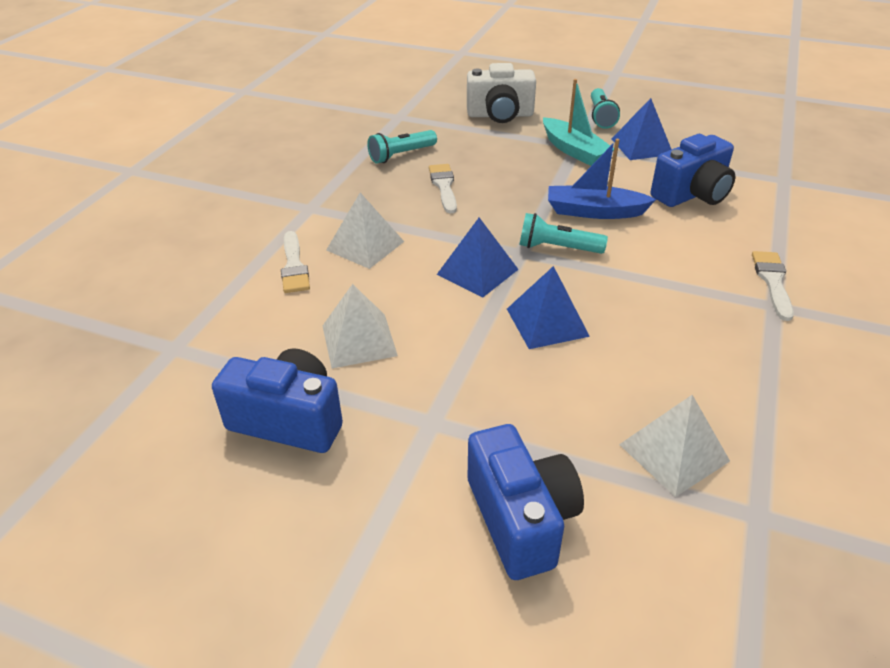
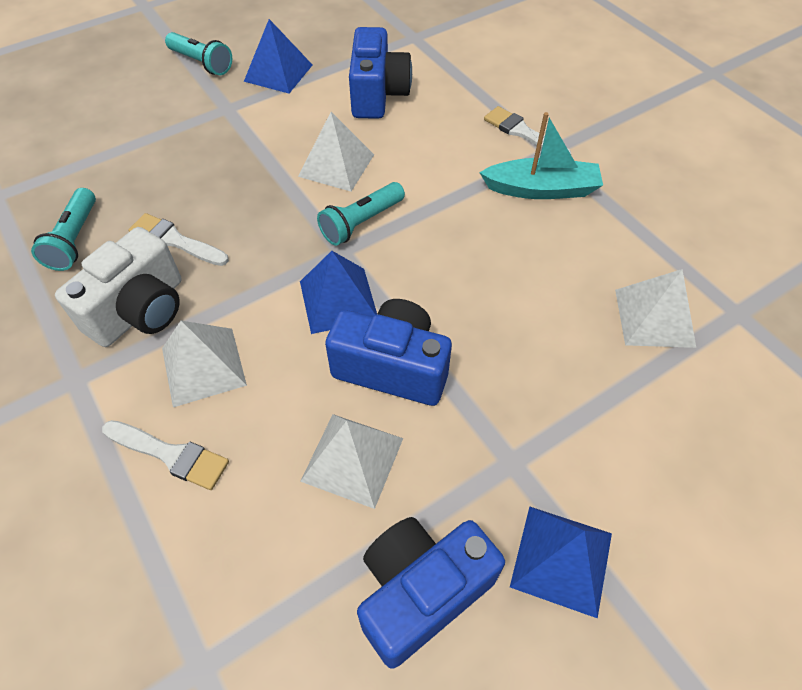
camera: 55 degrees left, 15 degrees up
(500, 115) = (105, 122): white camera -> white camera (140, 310)
(521, 519) = (662, 463): blue camera -> blue camera (392, 367)
(547, 322) = (452, 296): blue pyramid -> blue pyramid (562, 559)
(574, 151) = (232, 115): turquoise boat -> turquoise boat (541, 189)
(594, 211) = (336, 165): blue boat -> white pyramid

